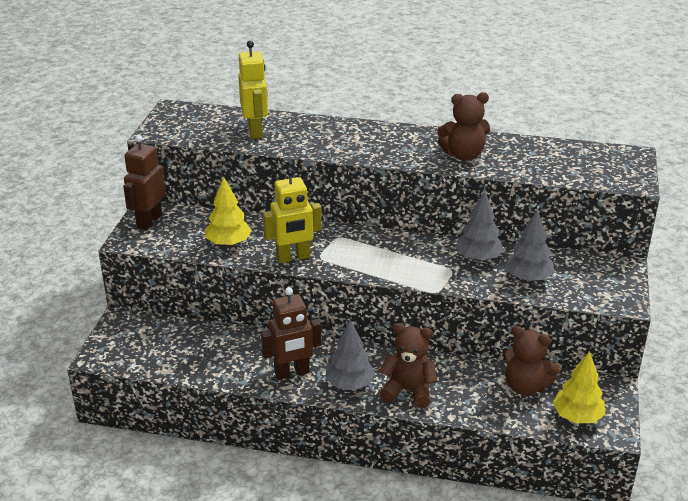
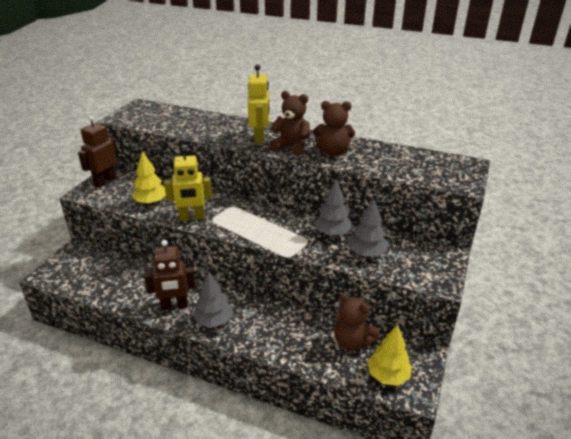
camera: 10 degrees right, 0 degrees up
(255, 131) = (187, 123): yellow robot -> yellow robot (259, 138)
(408, 390) = (257, 333): brown teddy bear -> brown teddy bear (291, 147)

